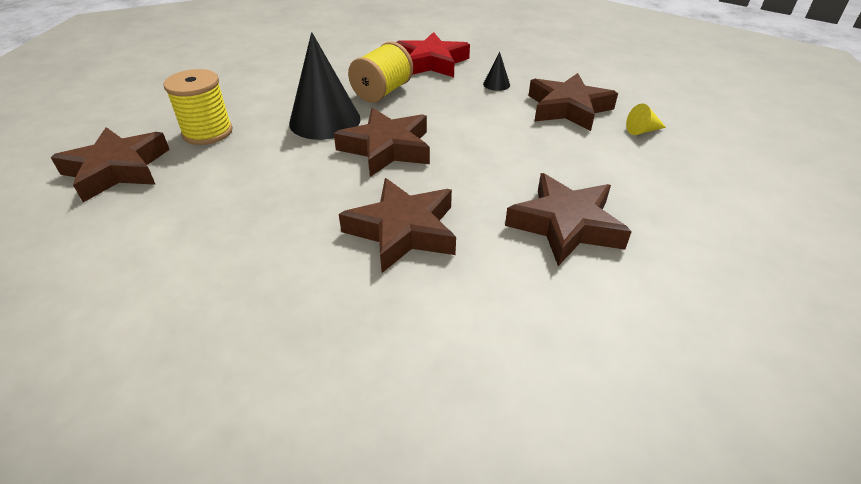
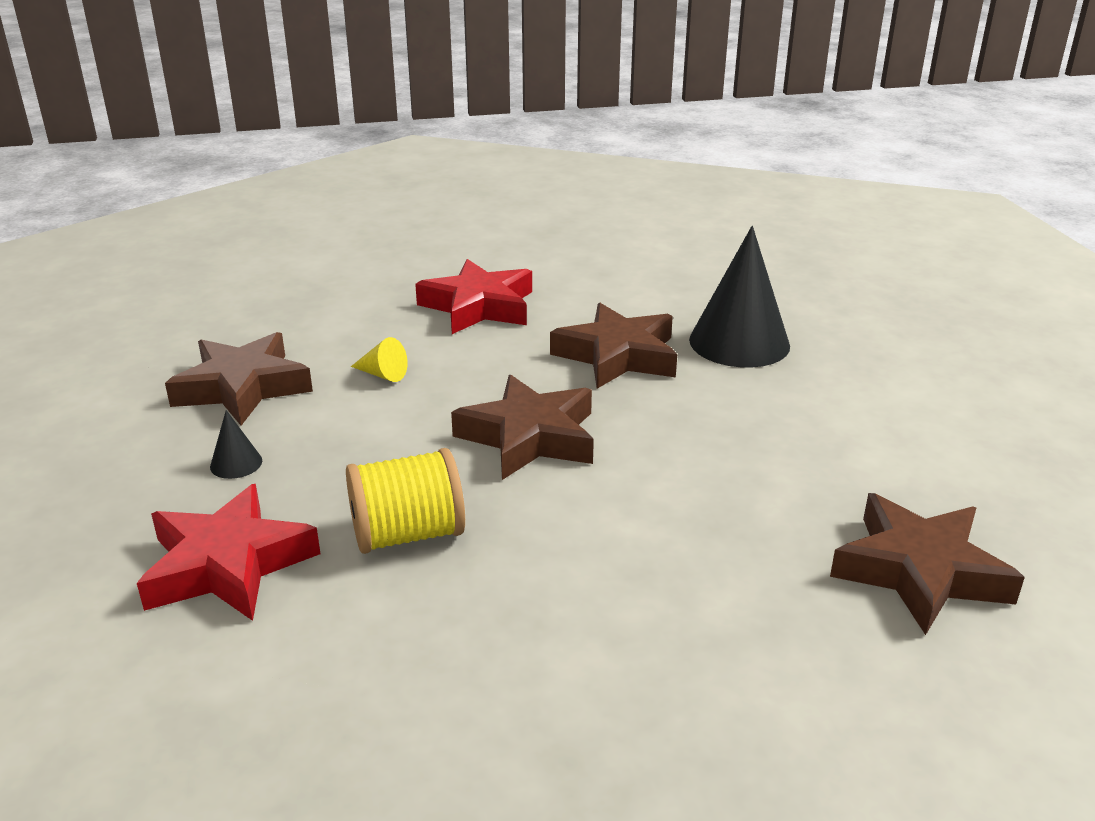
camera: 140 degrees left, 10 degrees down
(207, 132) = (755, 585): yellow spool -> none
(325, 121) = (558, 519): black cone -> black cone (739, 342)
(565, 225) = (479, 306): brown star -> red star
(642, 131) = (240, 333): yellow cone -> yellow cone (383, 374)

